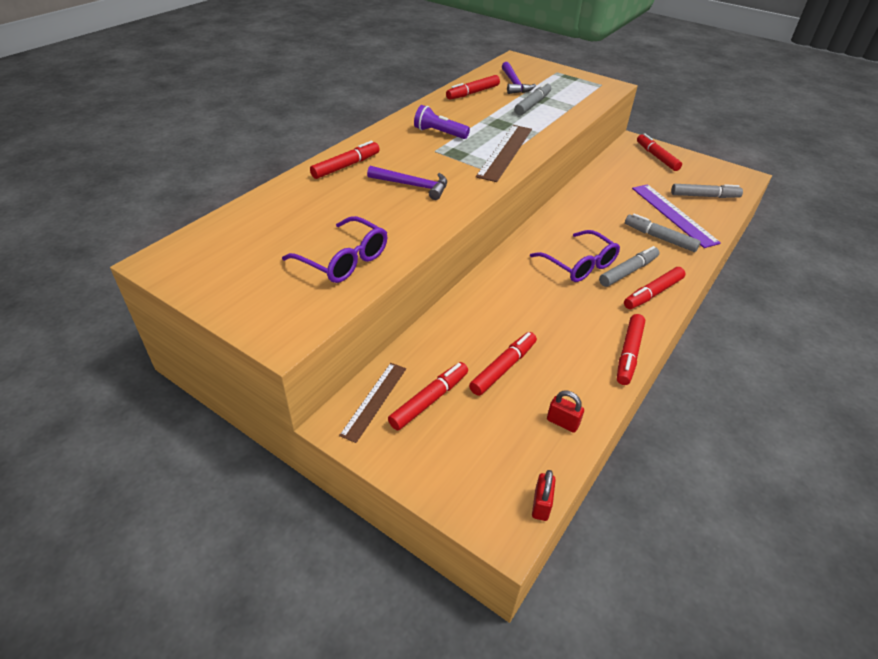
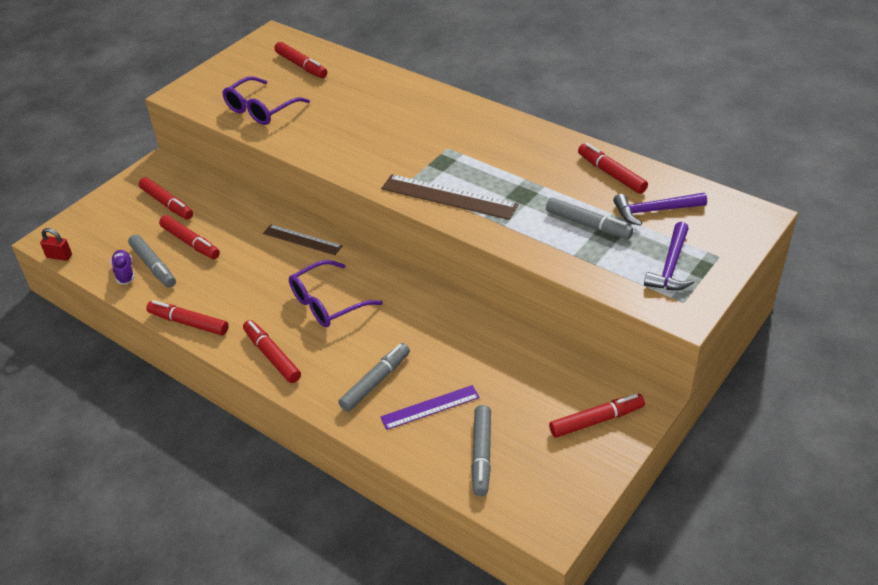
camera: 95 degrees right, 0 degrees up
(346, 166) = (412, 97): red marker -> red marker (301, 65)
(374, 400) = (174, 178): brown ruler -> brown ruler (302, 240)
(413, 186) = (374, 137): purple hammer -> purple hammer (671, 266)
(439, 133) = (490, 150): purple flashlight -> none
(562, 422) = (124, 272): red padlock -> purple shoe
(628, 271) = (312, 341): grey marker -> grey marker (153, 266)
(673, 214) = (430, 407): purple ruler -> purple ruler, size x0.65

